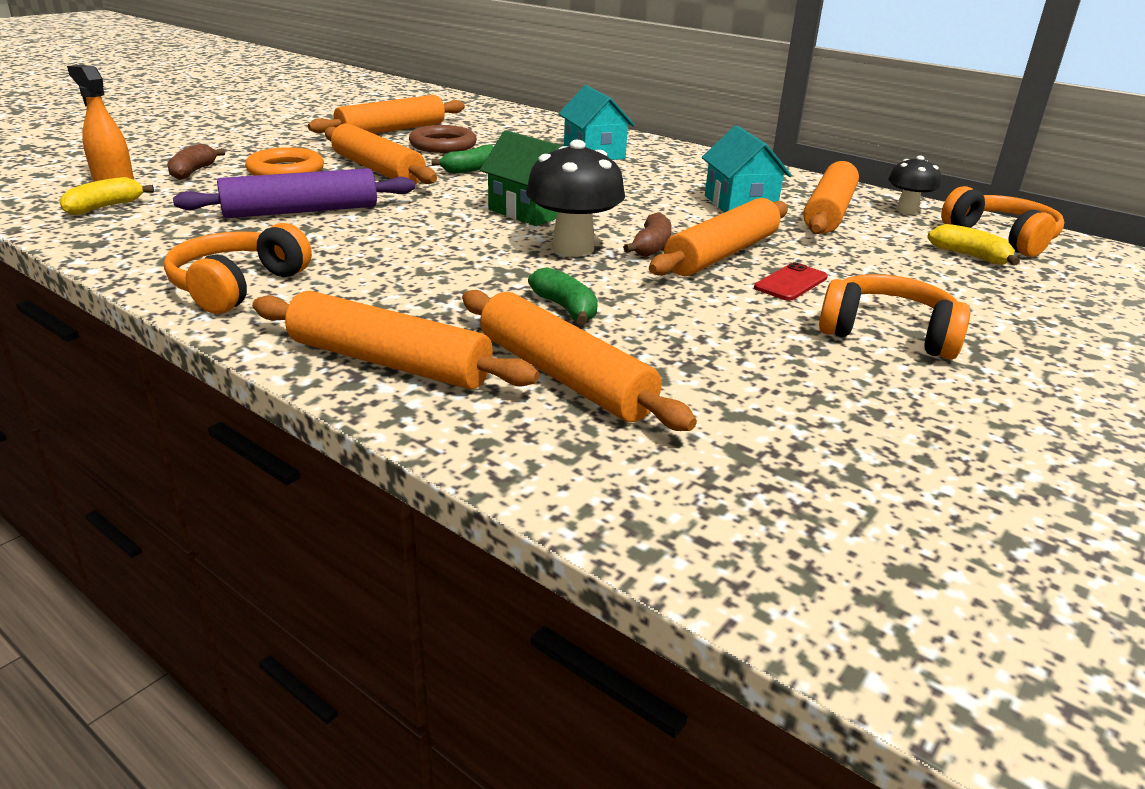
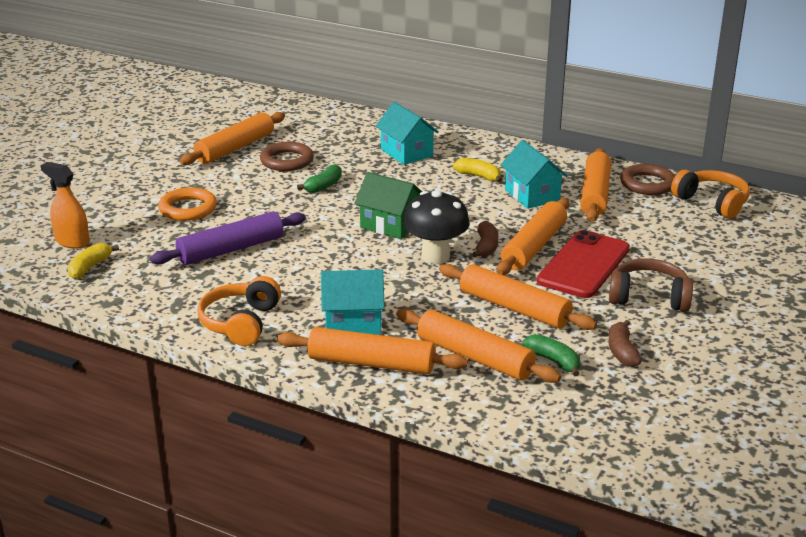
camera: 10 degrees left, 0 degrees up
(193, 172) = (120, 221): brown banana -> brown banana (622, 351)
(378, 170) = (256, 197): orange rolling pin -> orange rolling pin (514, 308)
(401, 306) = (353, 322): none -> turquoise house
(566, 308) = (453, 308): green banana -> green banana (553, 361)
(790, 283) = (583, 265): red phone -> red phone, size x2.13
(888, 334) = (649, 297): orange headphones -> brown headphones
(907, 210) = (647, 184): black mushroom -> brown ring
(970, 256) = (692, 223): yellow banana -> yellow banana (478, 176)

